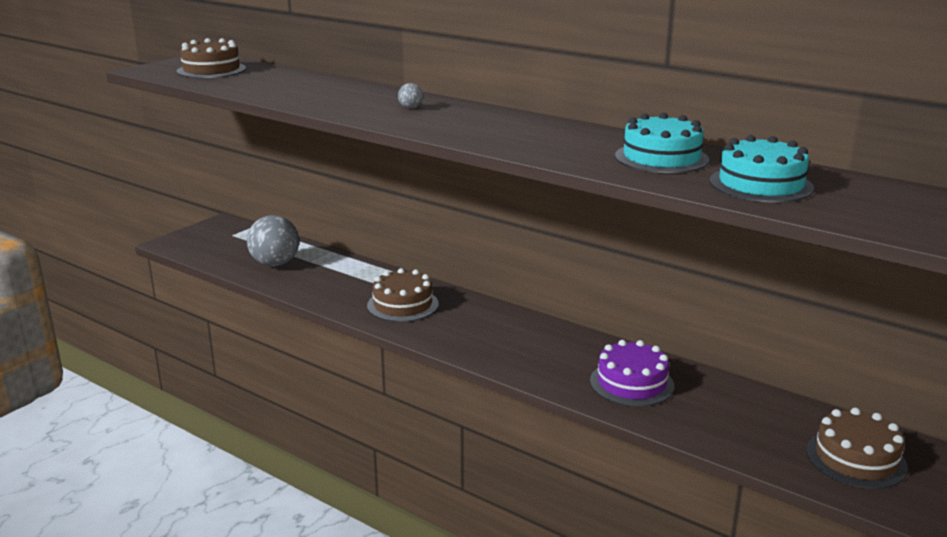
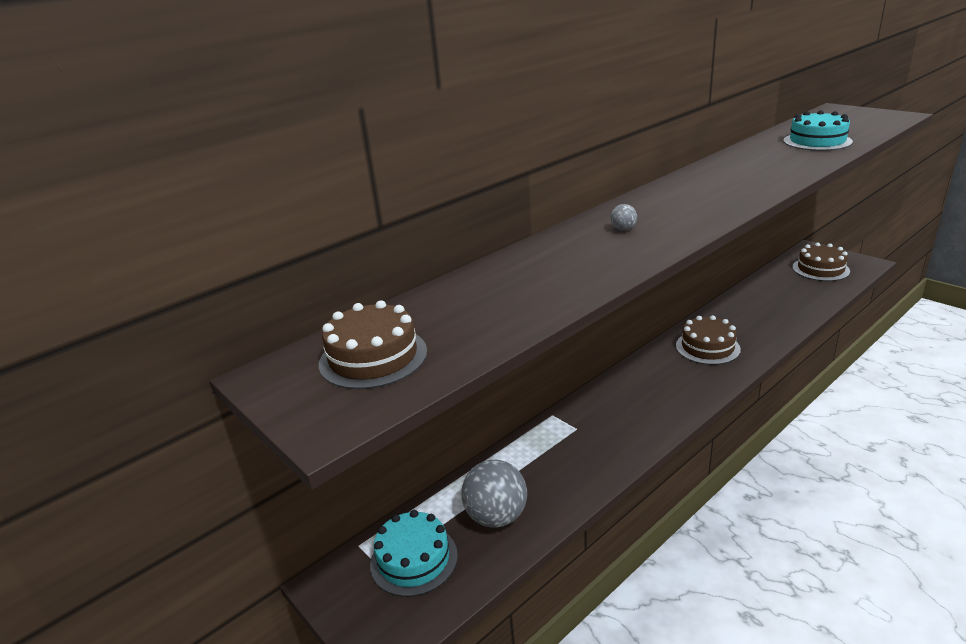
camera: 75 degrees left, 5 degrees up
(403, 305) = (620, 419): brown cake -> brown cake (707, 347)
(631, 383) = (751, 322): purple cake -> none
(661, 158) = (767, 158): turquoise cake -> turquoise cake (414, 559)

